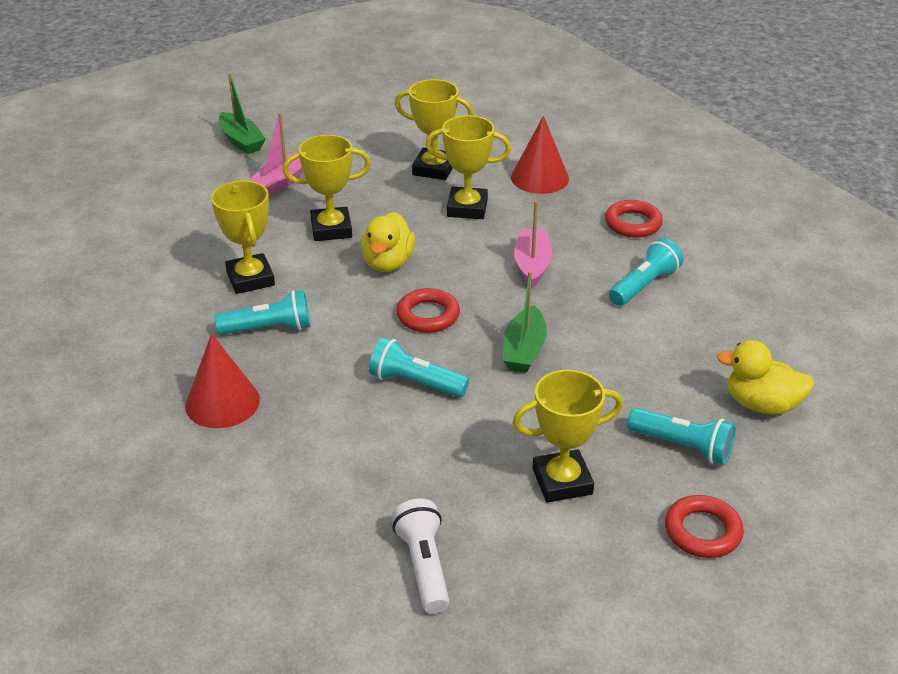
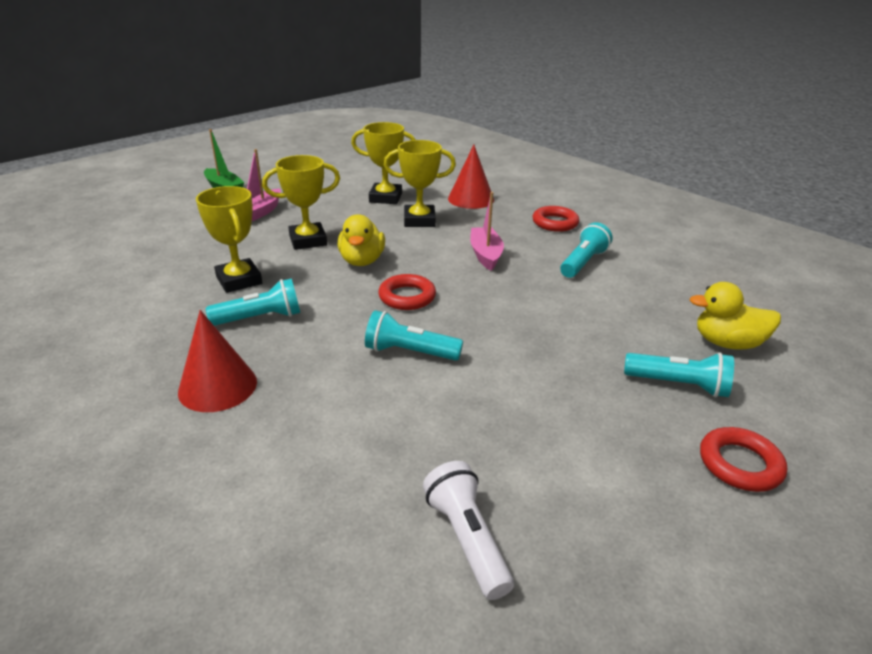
camera: 10 degrees left, 5 degrees down
(524, 350) = (501, 317): green boat -> none
(562, 481) = (581, 429): yellow trophy -> none

